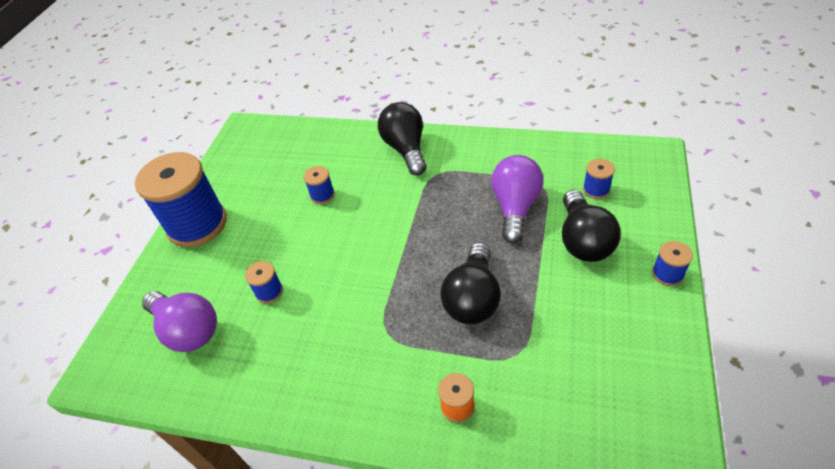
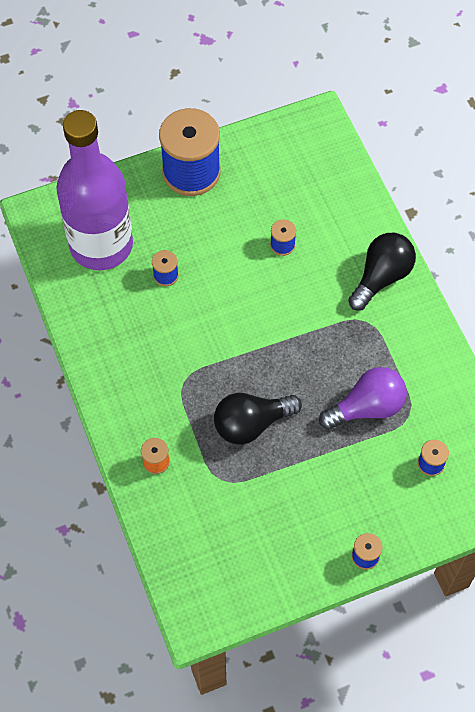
camera: 50 degrees right, 15 degrees up
(188, 330) = (101, 245): purple light bulb -> purple bottle
(583, 240) = (362, 478): black light bulb -> none

